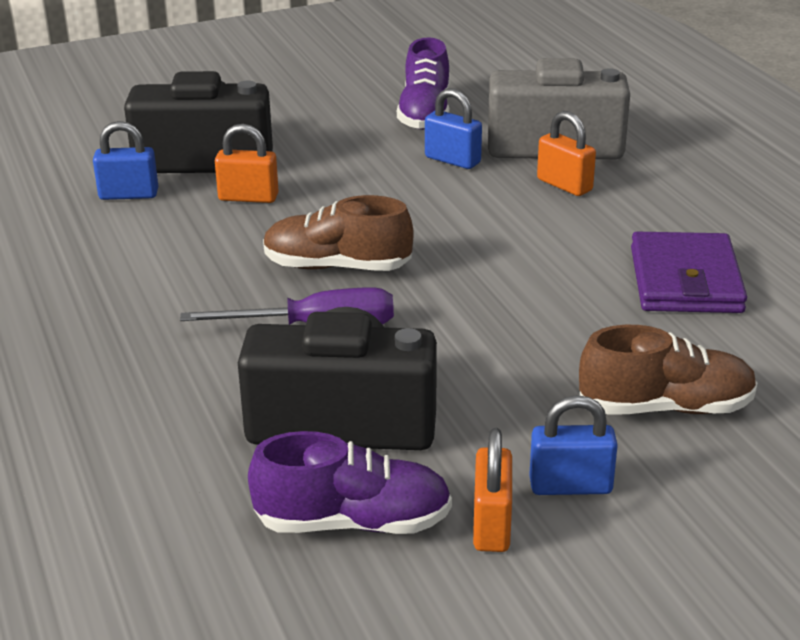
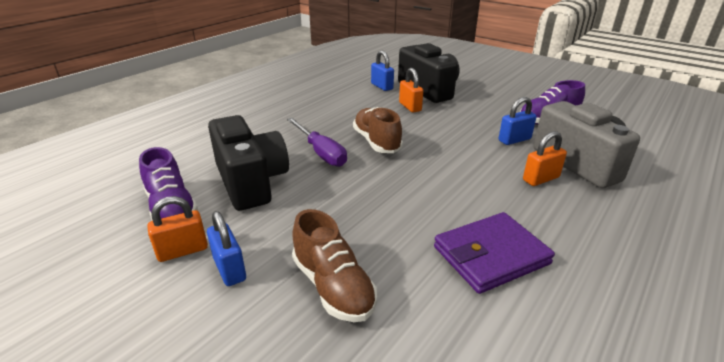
camera: 60 degrees right, 0 degrees up
(452, 160) = (514, 140): blue padlock -> blue padlock turned 60 degrees clockwise
(564, 185) = (541, 179): orange padlock -> orange padlock turned 45 degrees clockwise

